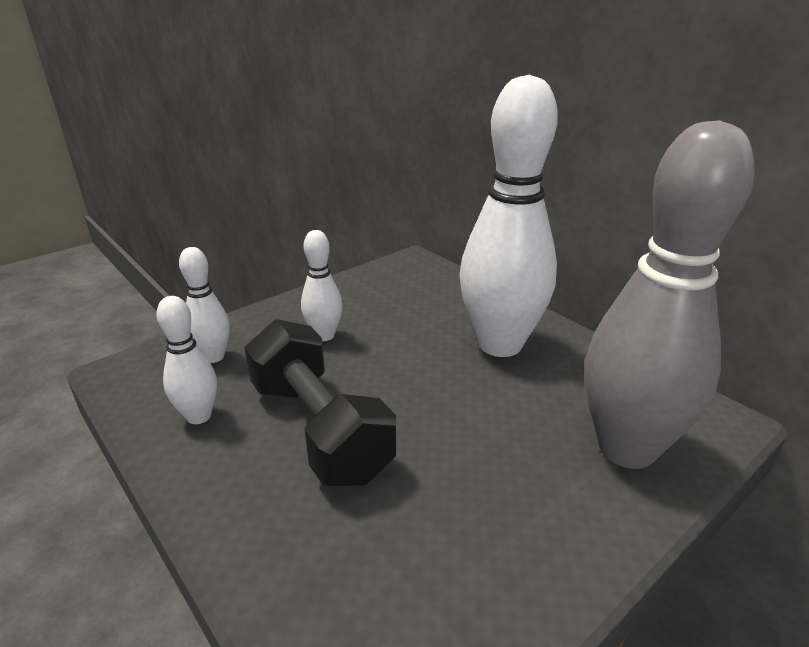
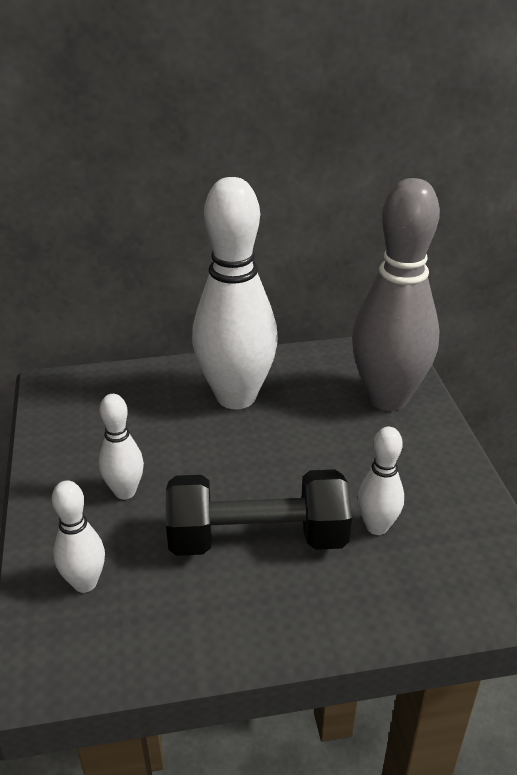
camera: 60 degrees left, 5 degrees up
(199, 416) = (177, 615): white bowling pin -> white bowling pin (377, 526)

